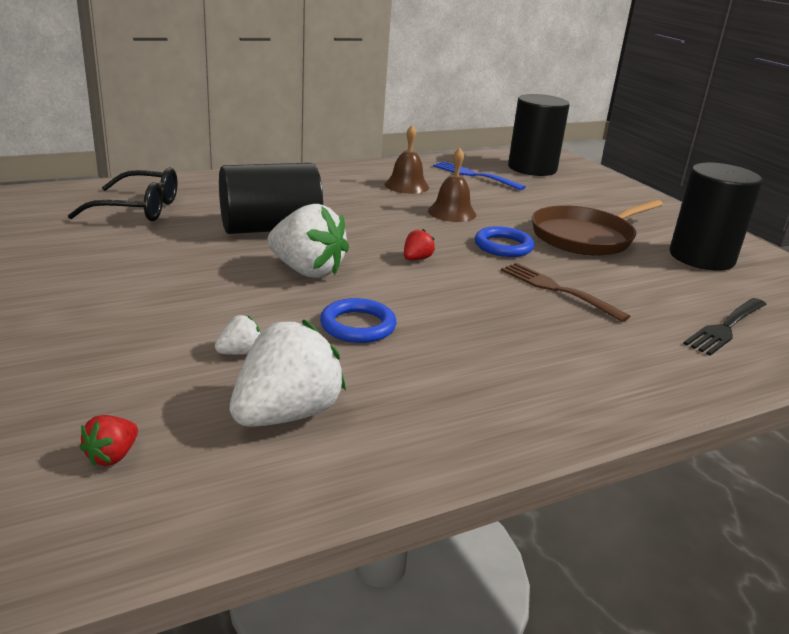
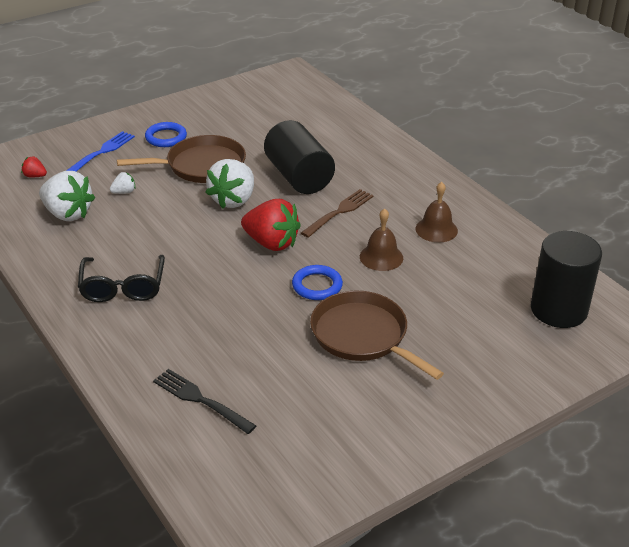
camera: 85 degrees right, 10 degrees up
(138, 209) = (307, 124): black glasses -> black glasses (123, 287)
(198, 284) = (201, 166): none -> brown pan
(240, 352) = (124, 192): white strawberry -> white strawberry turned 75 degrees counterclockwise
(358, 326) = (162, 226): blue ring -> blue ring (166, 137)
(416, 259) = (271, 243): red strawberry -> red strawberry, size x2.21
(475, 175) = (499, 269): blue fork -> blue fork (101, 152)
(558, 290) = (240, 312): brown fork -> brown fork (339, 212)
(701, 257) = (347, 412): black cylinder -> none

